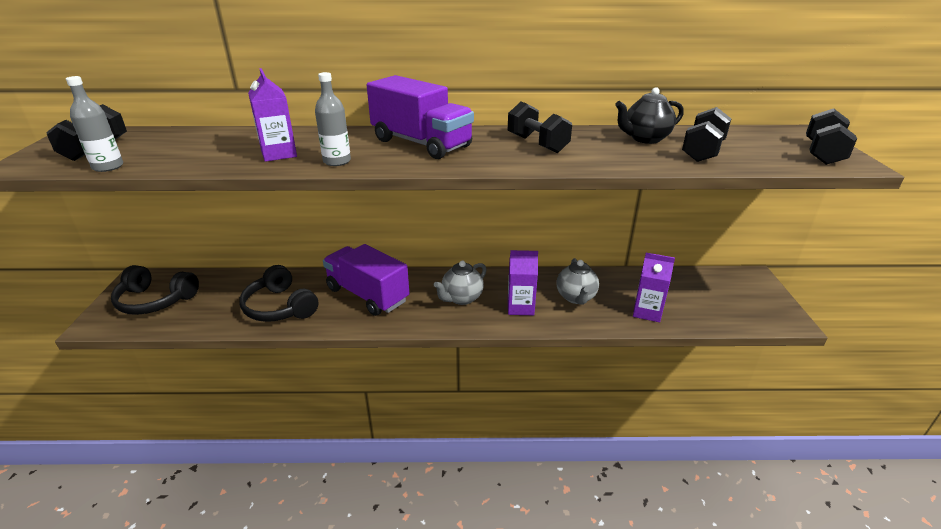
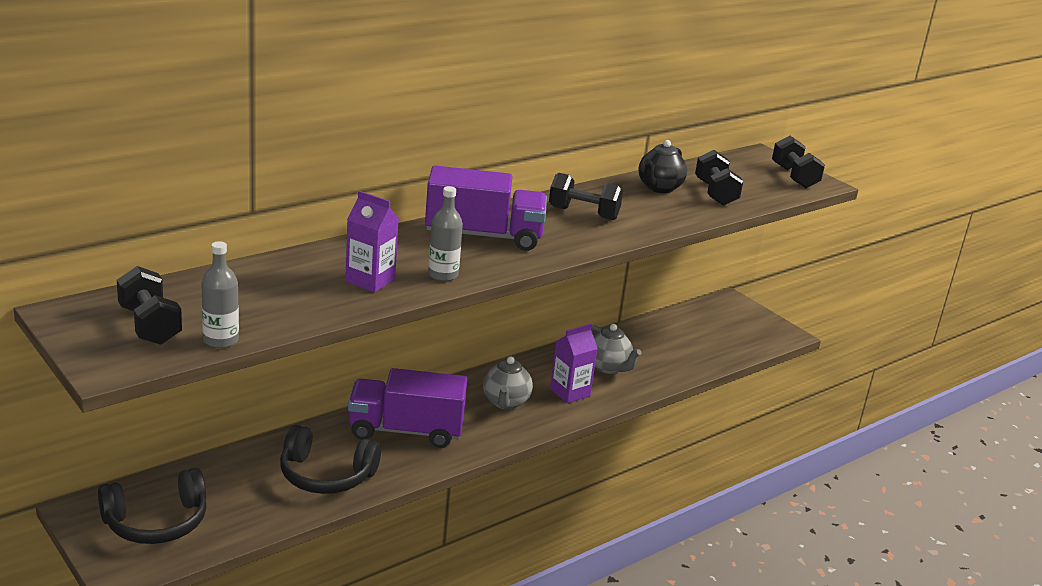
camera: 40 degrees left, 5 degrees down
(647, 312) = (678, 361): purple carton -> none

